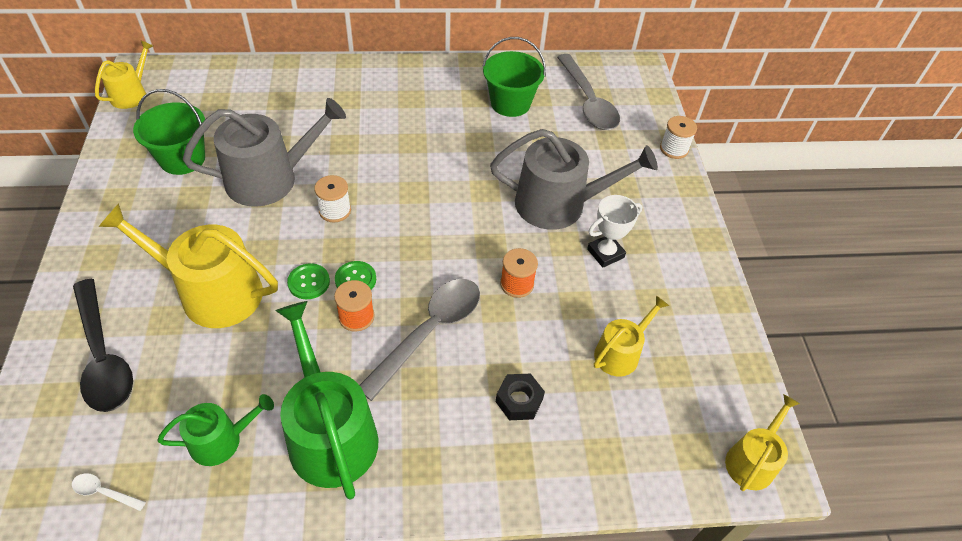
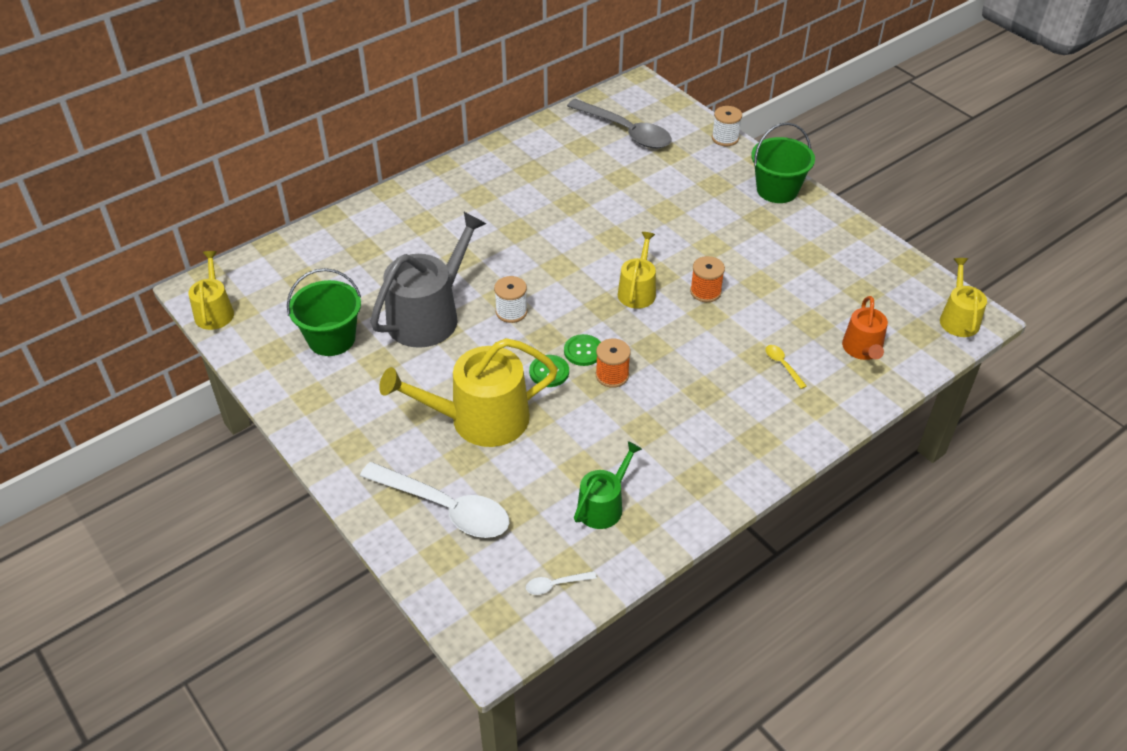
camera: 30 degrees left, 5 degrees down
(103, 356) = (446, 508): black spoon -> white spoon
(330, 433) = (675, 457): green watering can -> none
(429, 331) = (676, 356): grey spoon -> none
(510, 103) = (565, 161): green bucket -> green bucket (777, 190)
(519, 400) = (782, 365): black nut -> yellow spoon
(559, 204) = (680, 220): grey watering can -> none
(605, 253) = (747, 238): white trophy -> none
(615, 433) = (863, 349): none -> orange watering can
(620, 353) = (819, 299): yellow watering can -> yellow watering can (637, 291)

